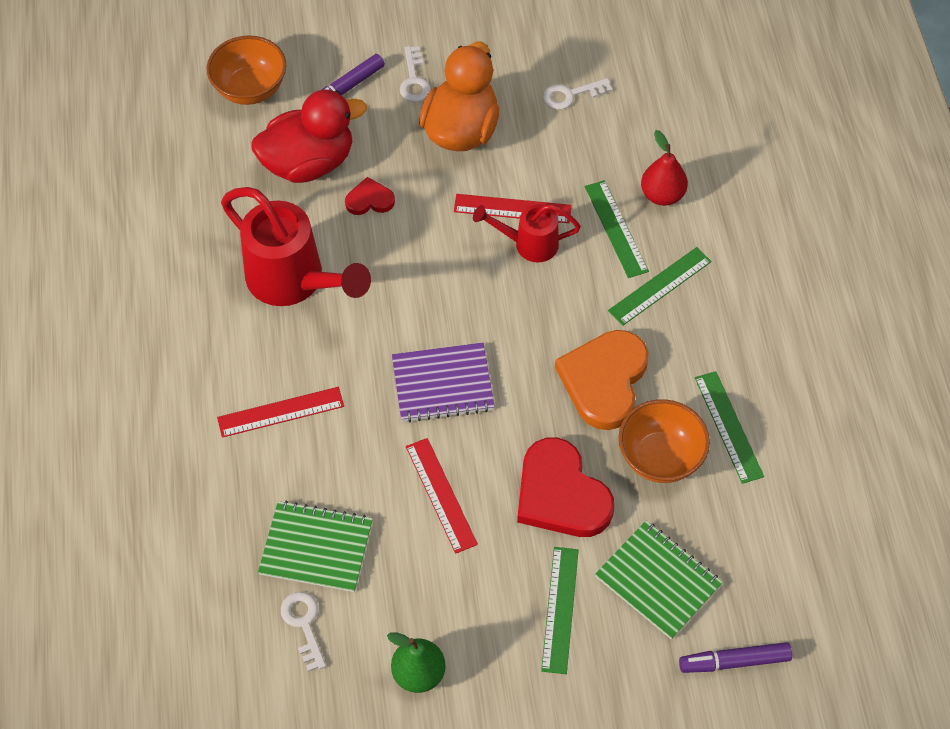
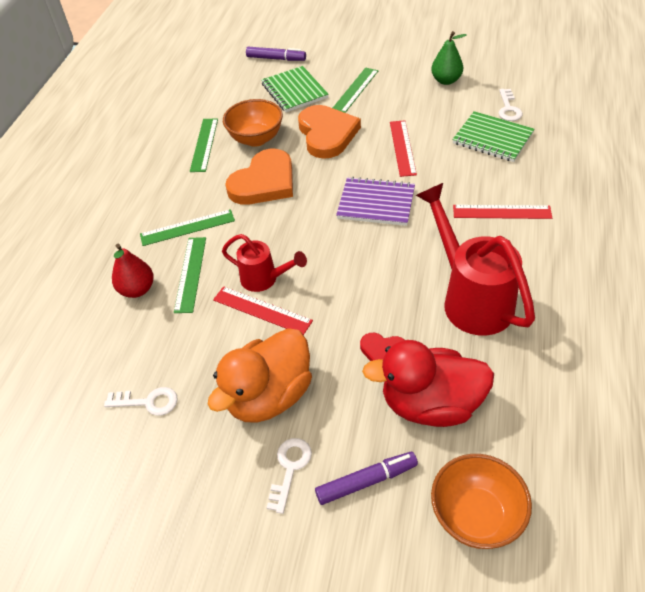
camera: 155 degrees left, 10 degrees down
(561, 494) = (327, 134): red heart -> orange heart

